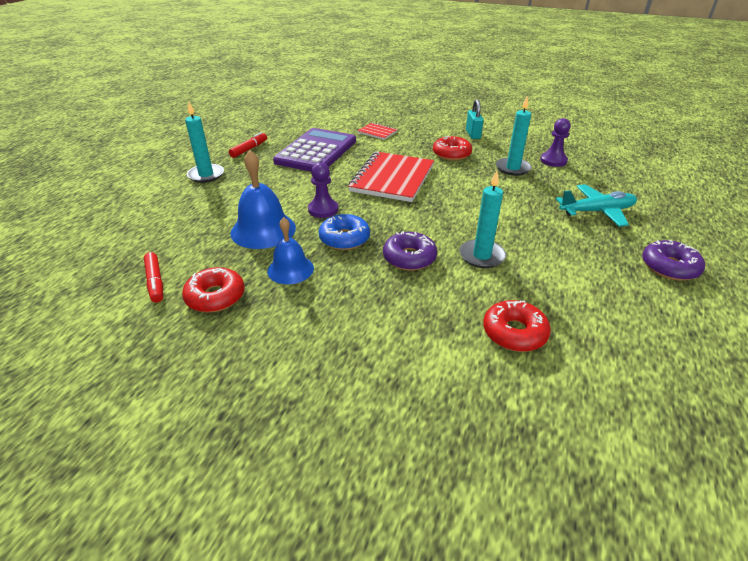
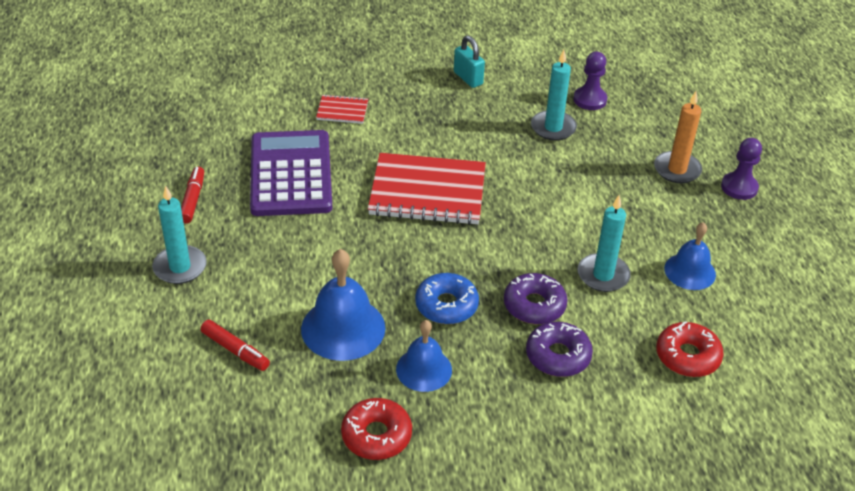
camera: 30 degrees left, 5 degrees up
(155, 282) = (290, 445): red marker -> red marker (235, 350)
(323, 209) = (386, 271): purple pawn -> purple pawn (739, 187)
(392, 178) = (427, 192): red notebook -> red notebook turned 75 degrees counterclockwise
(451, 154) = (467, 124): red donut -> none
(561, 275) = (690, 271): none -> blue bell
(597, 211) = (677, 169): turquoise plane -> orange candle
(669, 267) = (775, 224): purple donut -> purple donut (558, 356)

